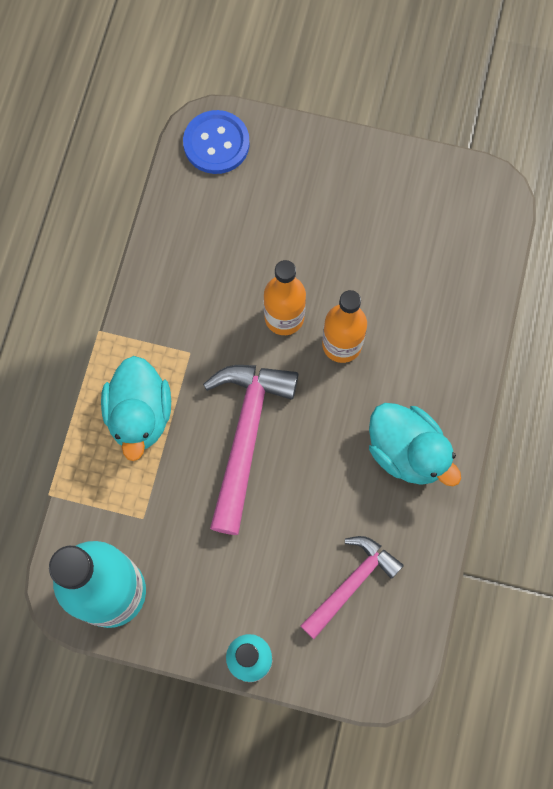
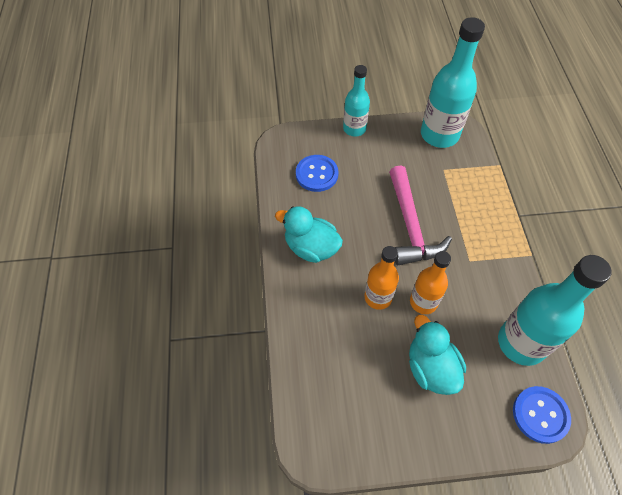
camera: 160 degrees right, 15 degrees down
(139, 415) = (477, 217): turquoise duck -> turquoise duck (431, 368)
(188, 224) = (521, 343): none -> turquoise bottle
(351, 583) = (317, 174): pink hammer -> blue button

